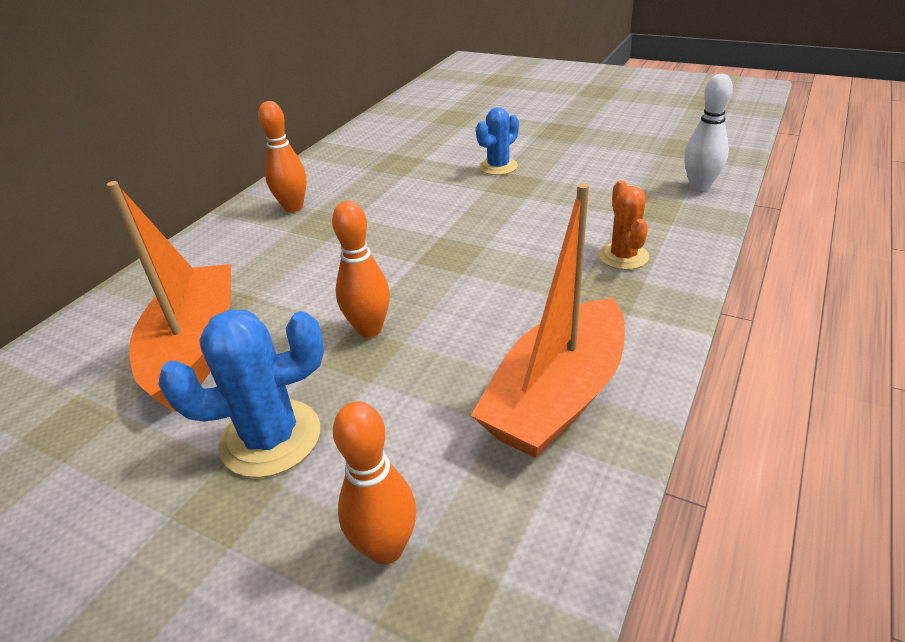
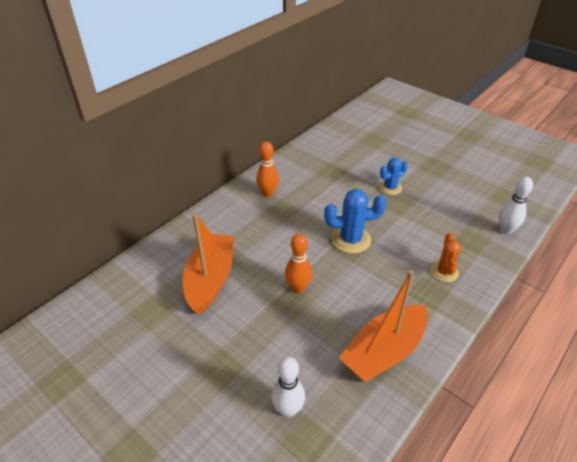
camera: 10 degrees right, 5 degrees up
(271, 438) = (243, 341): blue cactus -> blue cactus (351, 239)
(386, 548) = (288, 410): orange bowling pin -> white bowling pin

